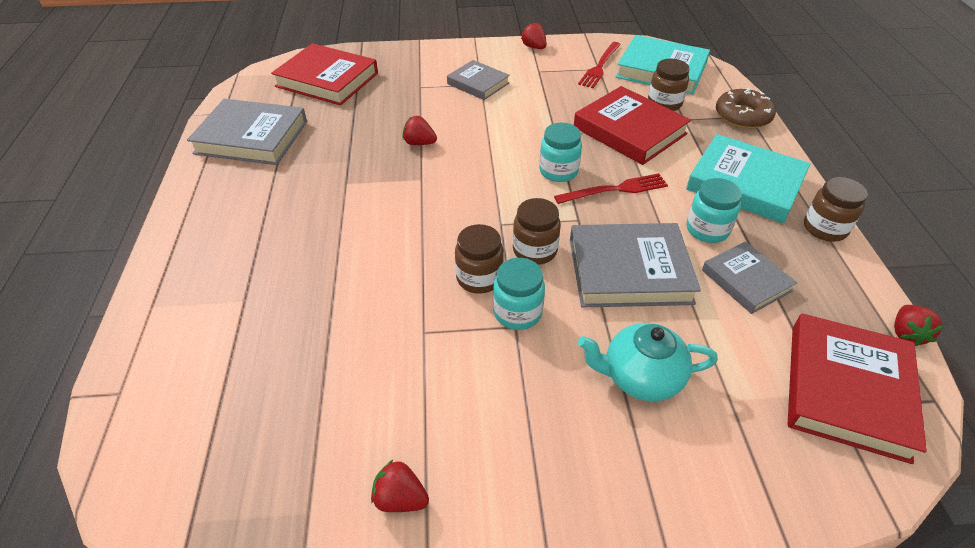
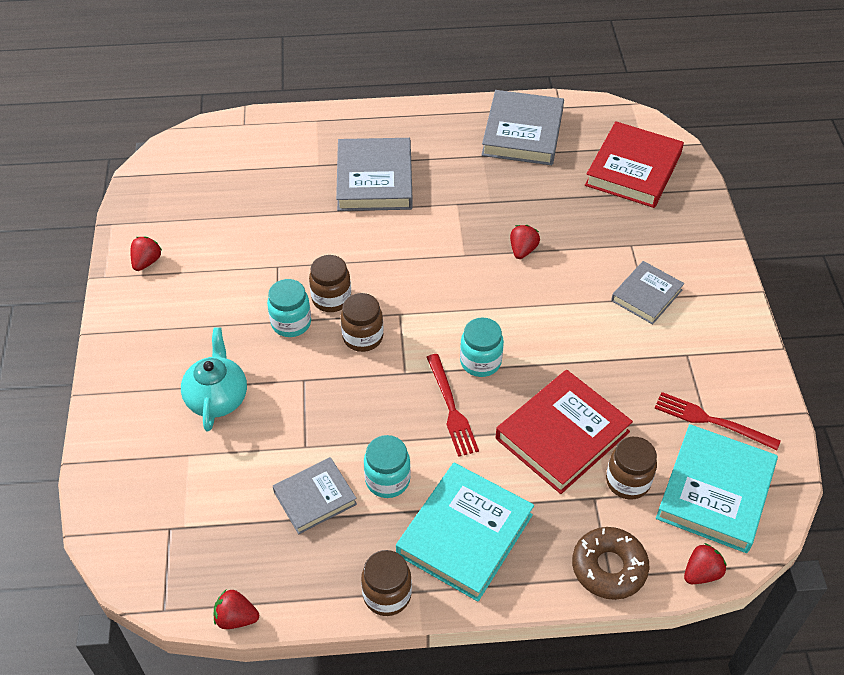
camera: 90 degrees right, 5 degrees up
(534, 47) = (749, 352): red strawberry -> red strawberry (701, 573)
(629, 270) = (334, 405): grey book -> grey book (374, 179)
(847, 390) = (184, 543): red book -> none

